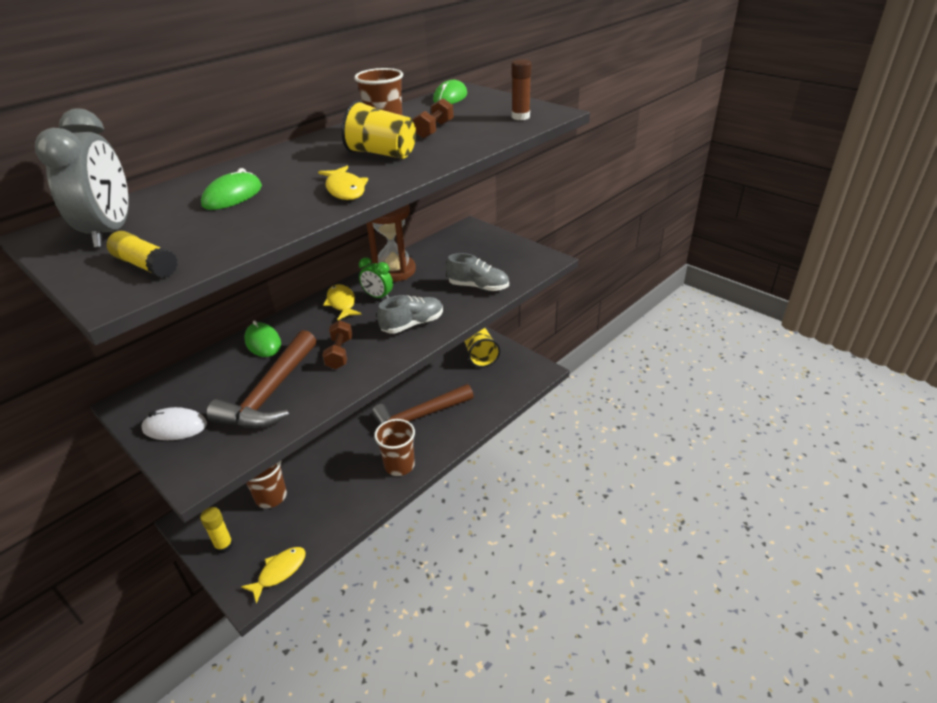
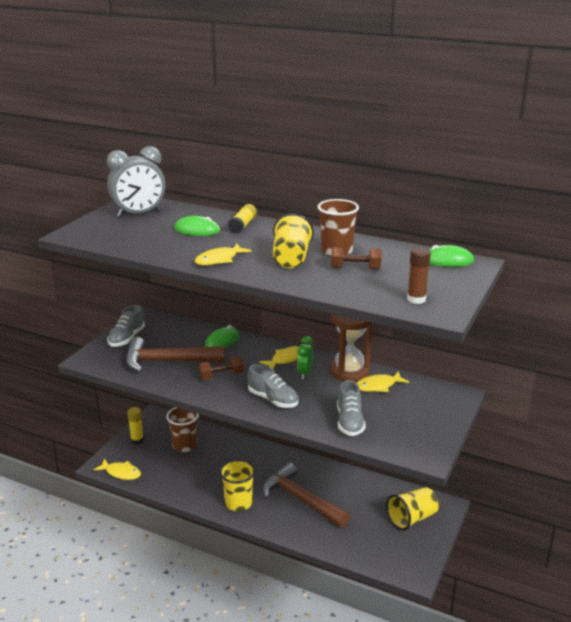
camera: 70 degrees right, 10 degrees down
(146, 265) = (102, 232): yellow glue stick -> yellow glue stick (242, 225)
(175, 427) = (127, 338): white mouse -> grey shoe
(399, 465) = (238, 503): brown cup -> yellow cup
(430, 261) = (378, 386): none -> yellow fish

